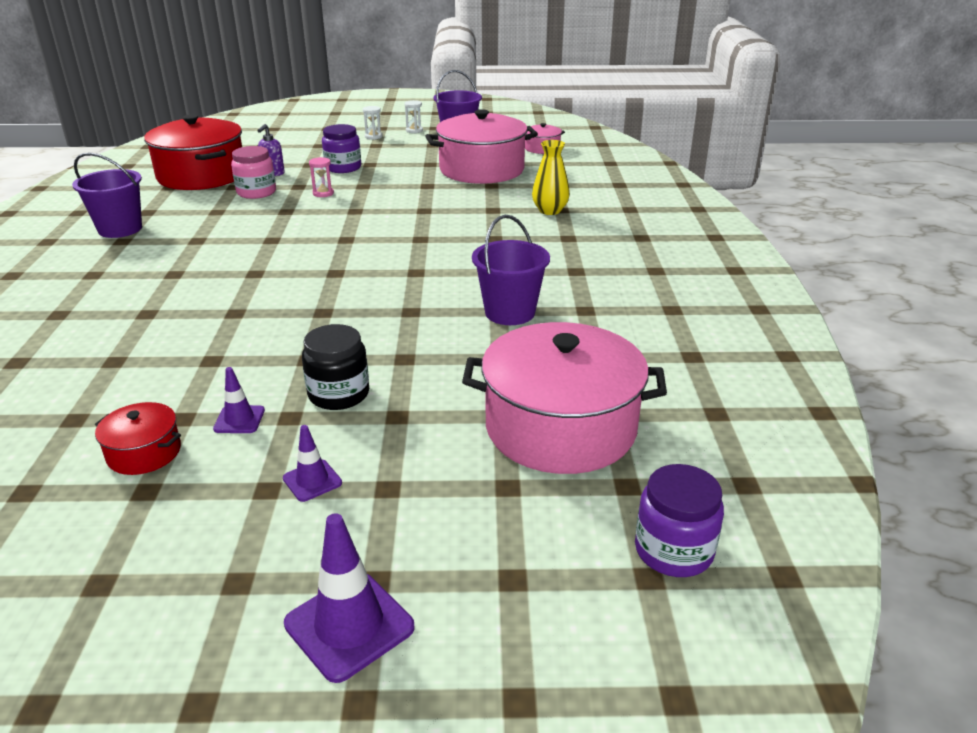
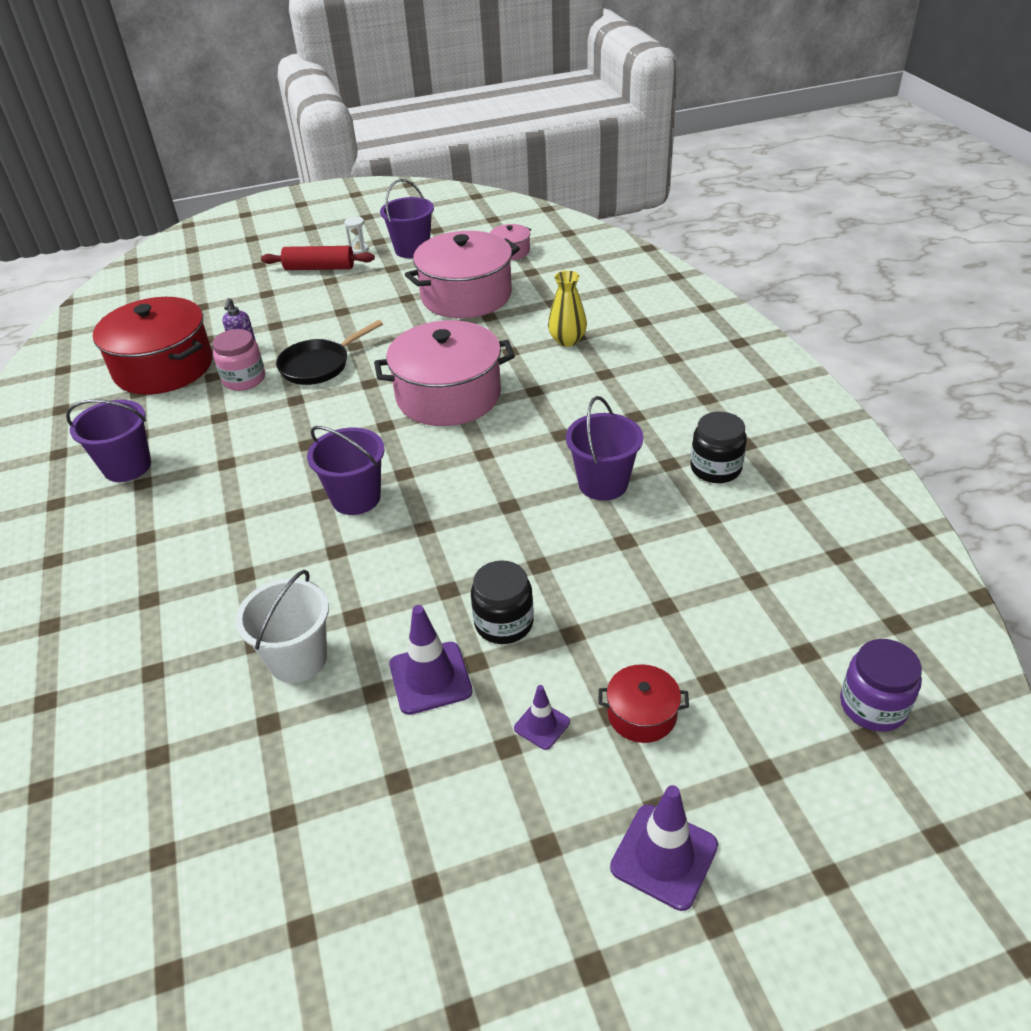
camera: 15 degrees left, 10 degrees up
(138, 380) = (298, 659): none -> white bucket
(144, 453) = (366, 740): red pot -> red pot (642, 714)
(239, 420) = (430, 678): purple traffic cone -> purple traffic cone, size x1.75
(281, 281) = (356, 498): none -> purple bucket
(323, 193) = (319, 365): pink hourglass -> black pan
(343, 168) = (316, 322): purple jar -> none
(373, 137) = (319, 268): white hourglass -> red rolling pin
(560, 427) = (720, 606): pink pot -> pink pot (448, 396)
(629, 322) = (715, 468): none -> black jar

